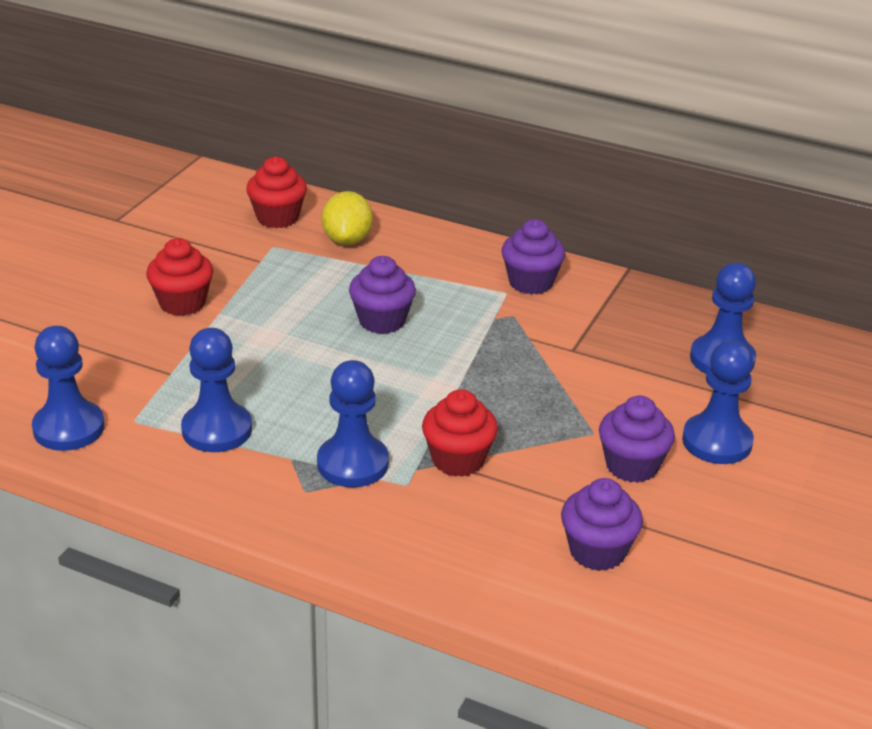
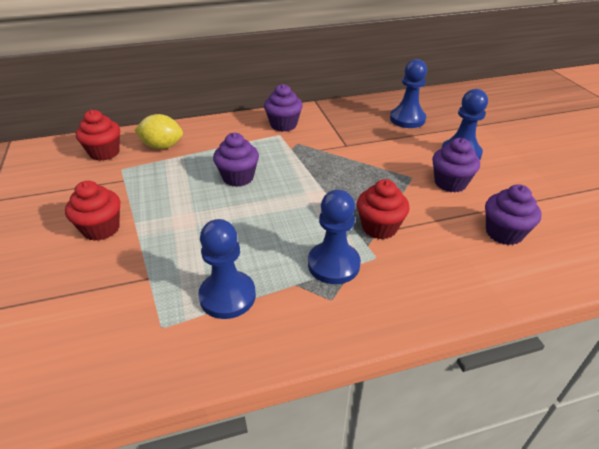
camera: 40 degrees left, 5 degrees up
(69, 428) = (117, 366): blue pawn -> none
(347, 240) = (162, 146): yellow lemon -> yellow lemon turned 45 degrees counterclockwise

